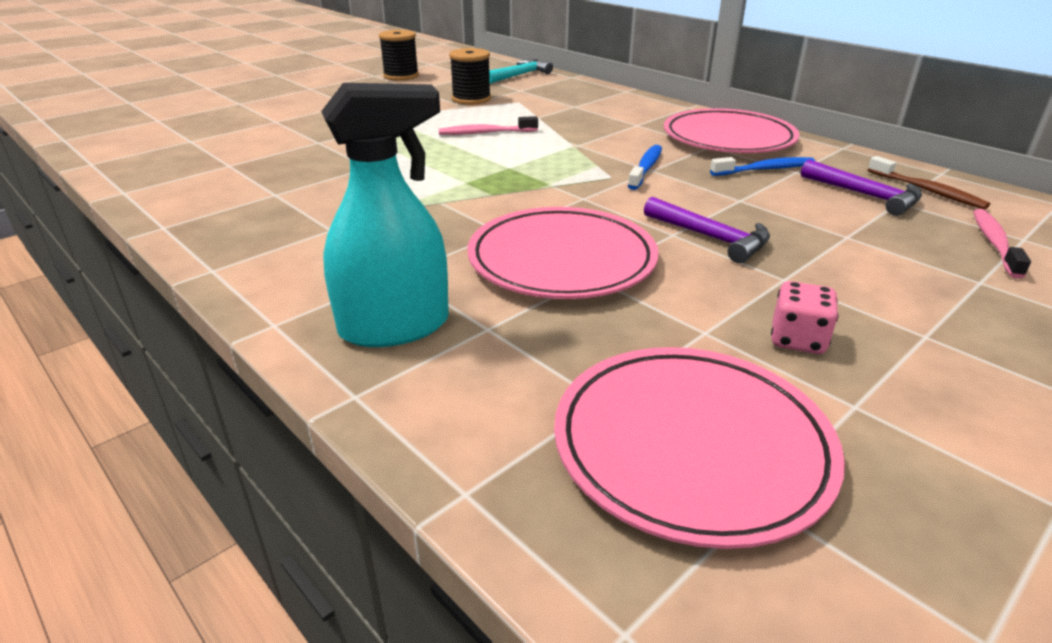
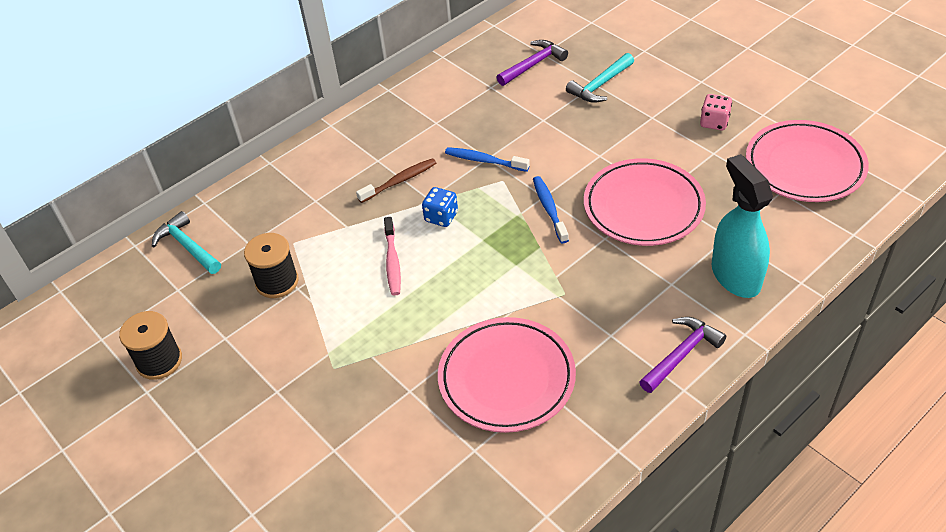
camera: 85 degrees left, 15 degrees up
(548, 150) = (441, 217): none -> blue dice
(710, 238) = (603, 139): purple hammer -> purple hammer (681, 355)
(728, 138) = (419, 110): pink plate -> pink plate (506, 378)
(765, 169) = (487, 100): blue toothbrush -> blue toothbrush (549, 209)
(847, 240) = (600, 85): none -> turquoise hammer
(927, 191) = (524, 38): brown toothbrush -> brown toothbrush (399, 181)
(994, 243) = (598, 33): pink toothbrush -> none

